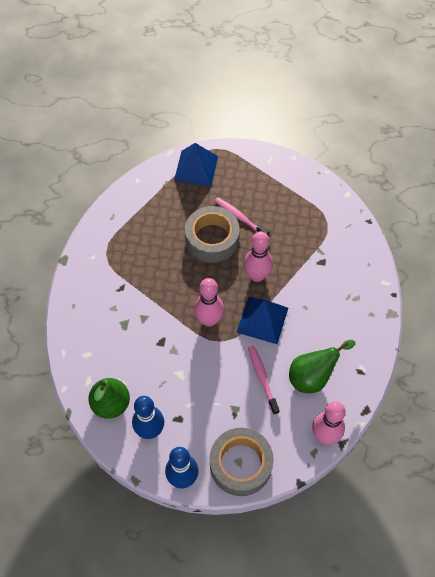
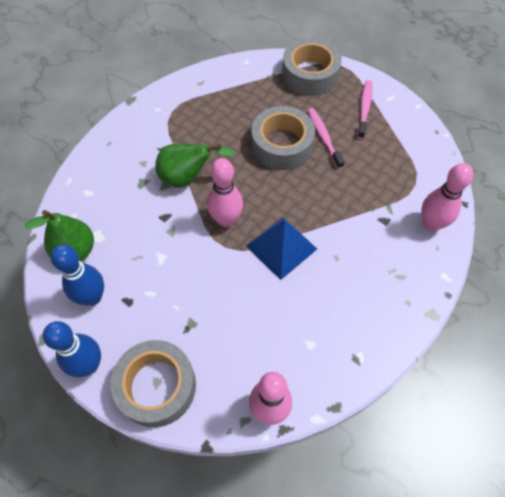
camera: 30 degrees right, 0 degrees up
(196, 168) = (310, 74): blue pyramid -> grey tape
(257, 276) = (304, 201): pink bowling pin -> pink bowling pin (431, 224)
(262, 378) = (241, 307): pink toothbrush -> pink toothbrush (364, 109)
(312, 377) = (297, 335): green pear -> green pear (187, 178)

